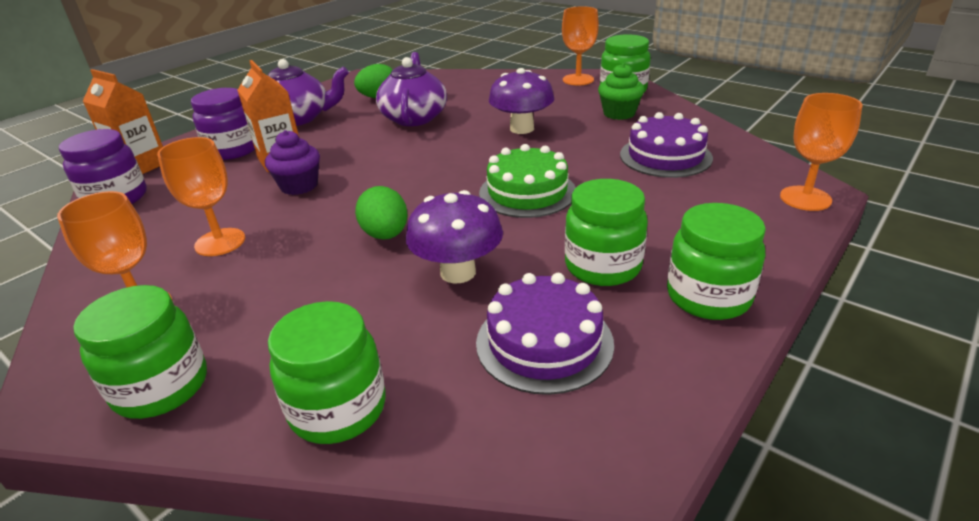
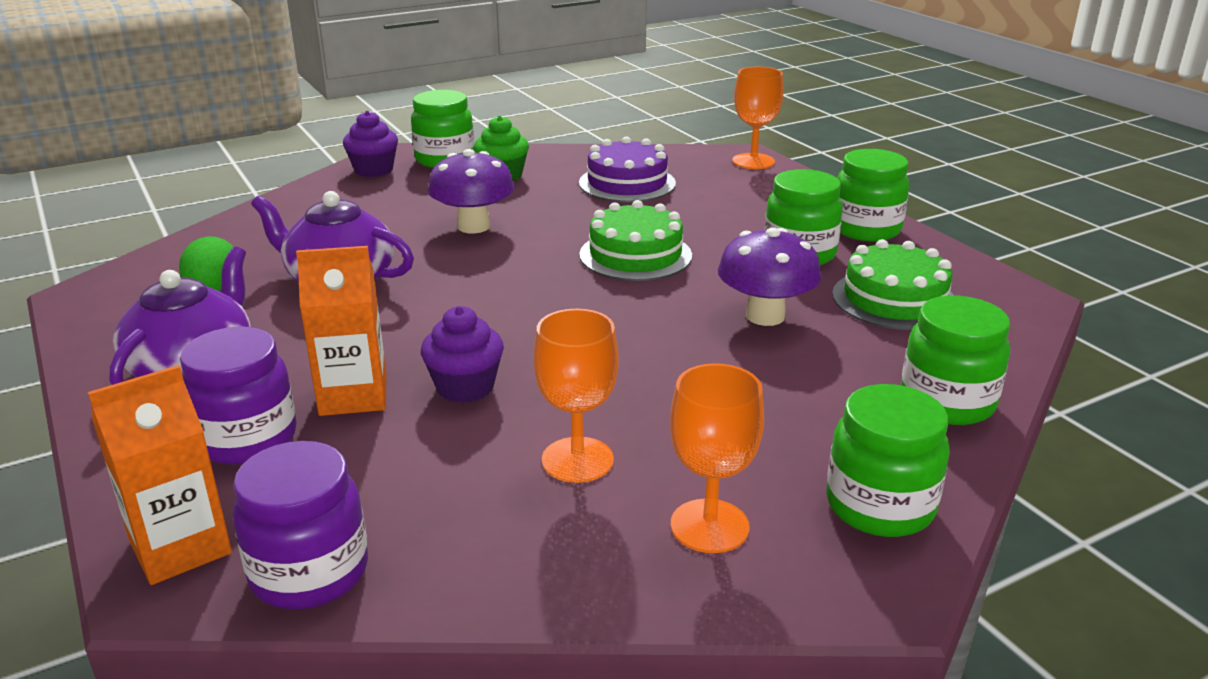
camera: 70 degrees left, 5 degrees down
(385, 235) = (659, 343): green egg -> none
(544, 342) = (894, 299): purple cake -> green cake
(578, 80) = (374, 170): orange goblet -> purple cupcake

